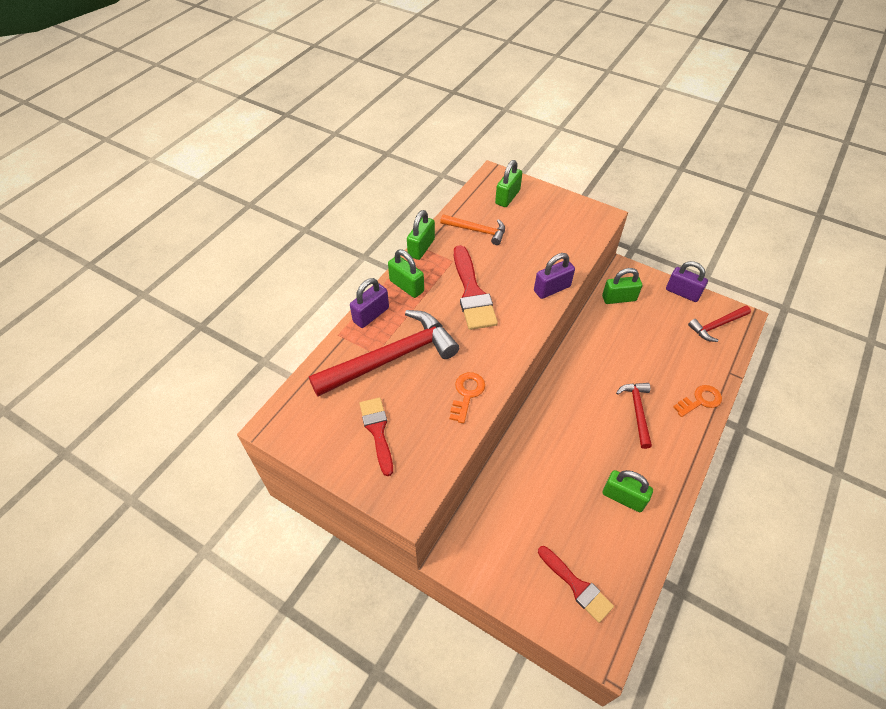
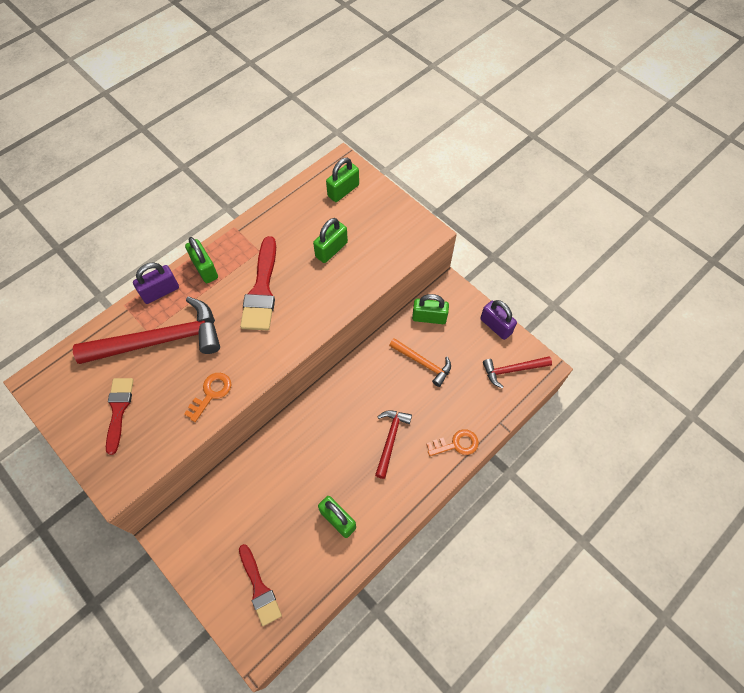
camera: 15 degrees right, 10 degrees up
(421, 248) = (236, 230): green padlock -> green padlock (331, 250)
(477, 231) = (296, 223): orange hammer -> orange hammer (423, 363)
(552, 289) = (339, 303): purple padlock -> none

